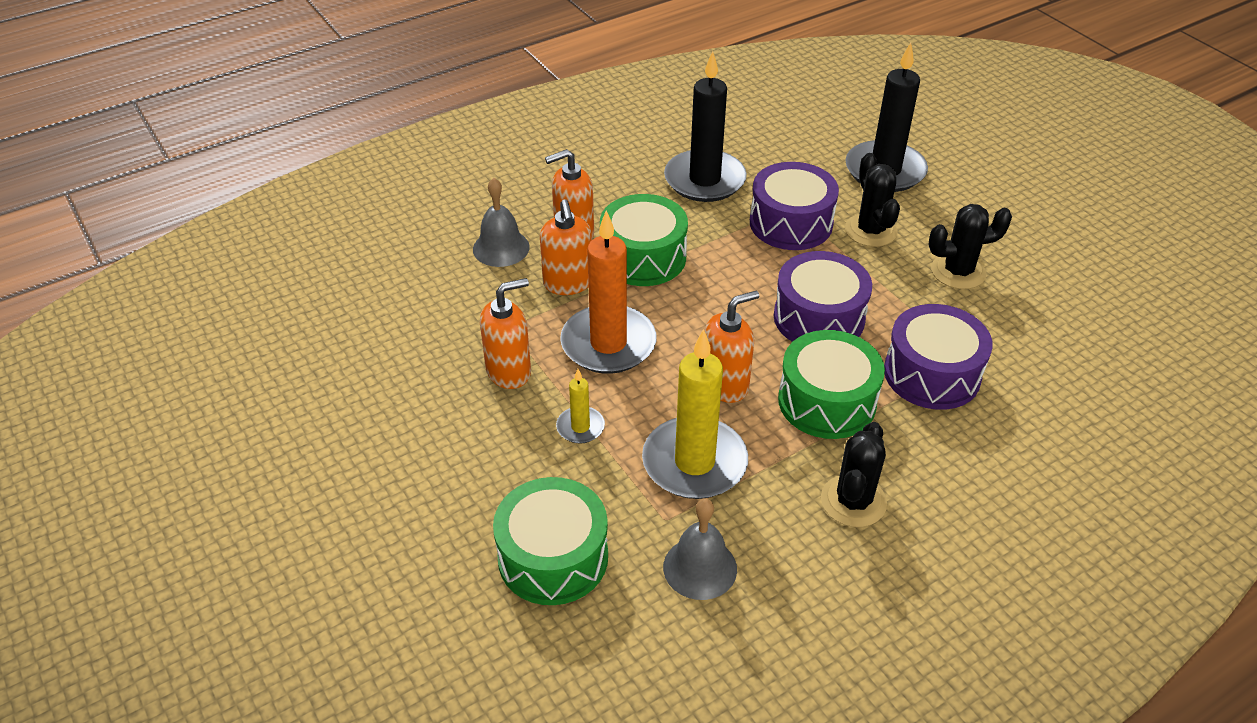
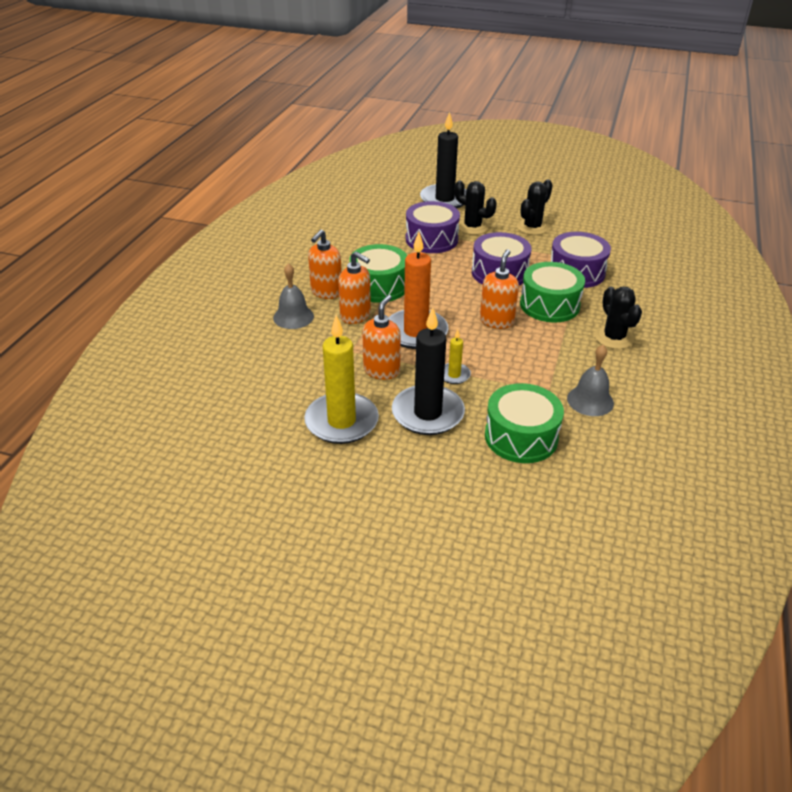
camera: 40 degrees left, 5 degrees down
(694, 462) = (528, 360): yellow candle -> yellow candle (341, 421)
(704, 180) = (362, 238): black candle -> black candle (428, 413)

